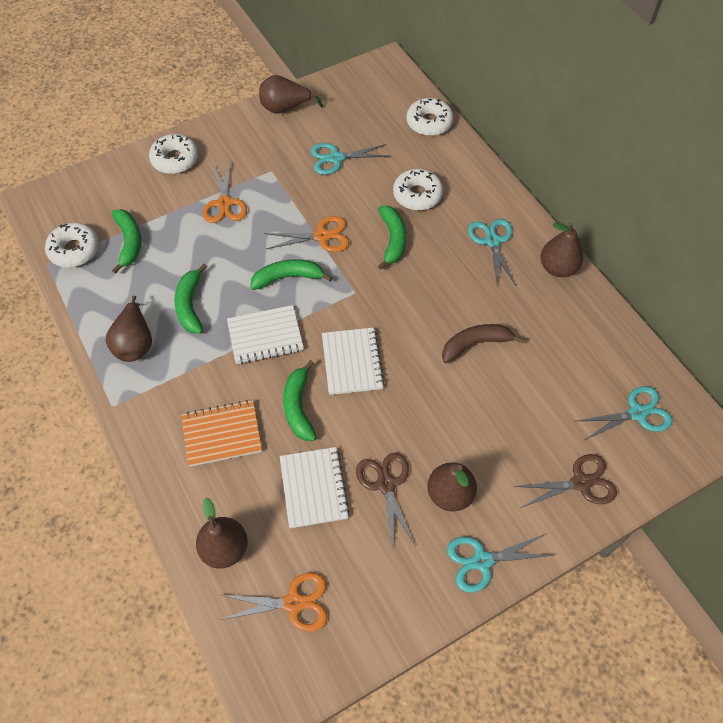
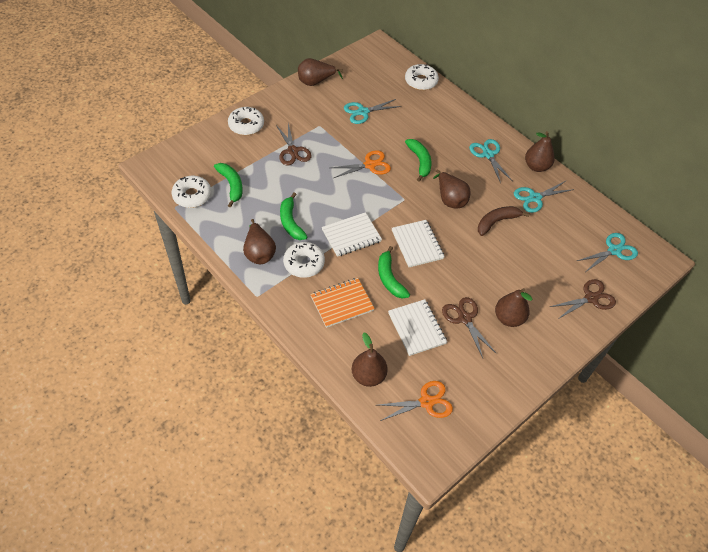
camera: 15 degrees left, 5 degrees down
(224, 203) = (293, 151): orange scissors -> brown scissors
(288, 277) = (355, 195): green banana -> none
(417, 195) = (427, 130): white donut -> white donut (304, 263)
(418, 301) = (450, 199): none -> brown pear
(482, 561) = (542, 356): turquoise scissors -> turquoise scissors (534, 198)

